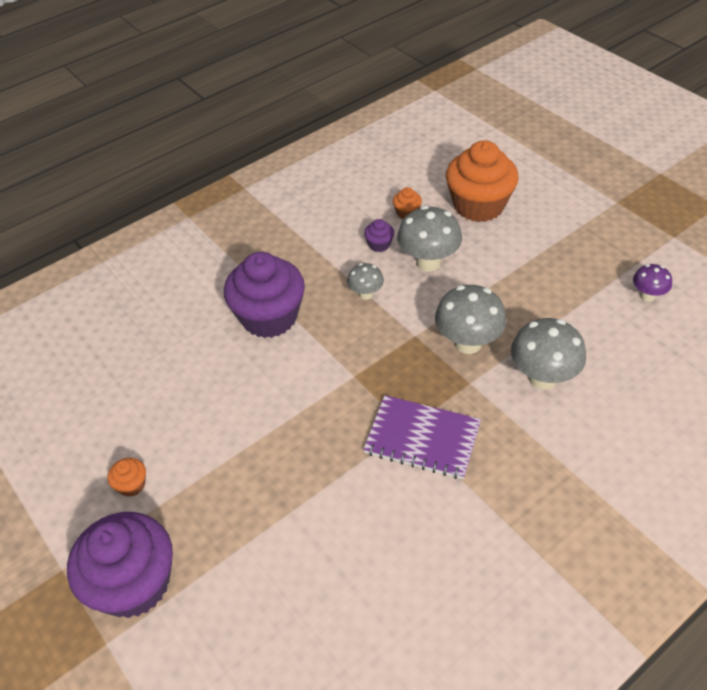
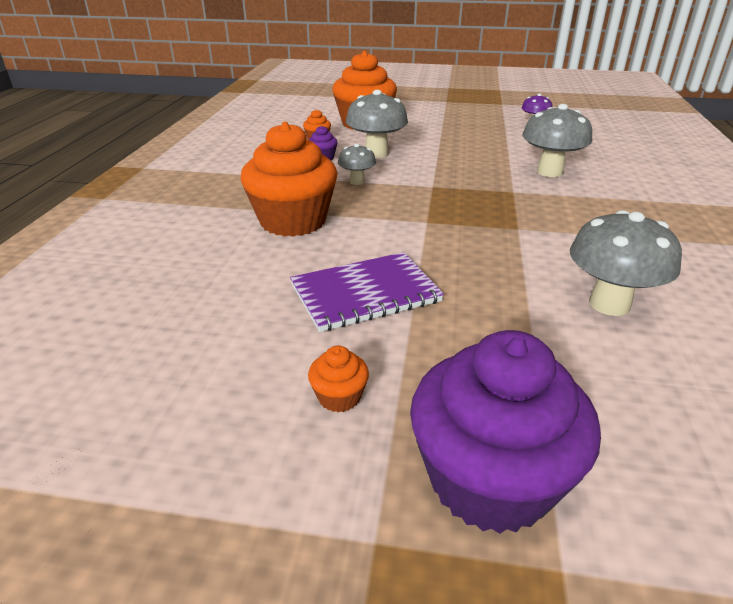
camera: 45 degrees left, 15 degrees down
(269, 317) = (293, 221): purple cupcake -> orange cupcake
(422, 438) = (539, 228): purple notebook -> purple notebook (365, 294)
(468, 343) = (475, 176): grey mushroom -> grey mushroom (609, 304)

